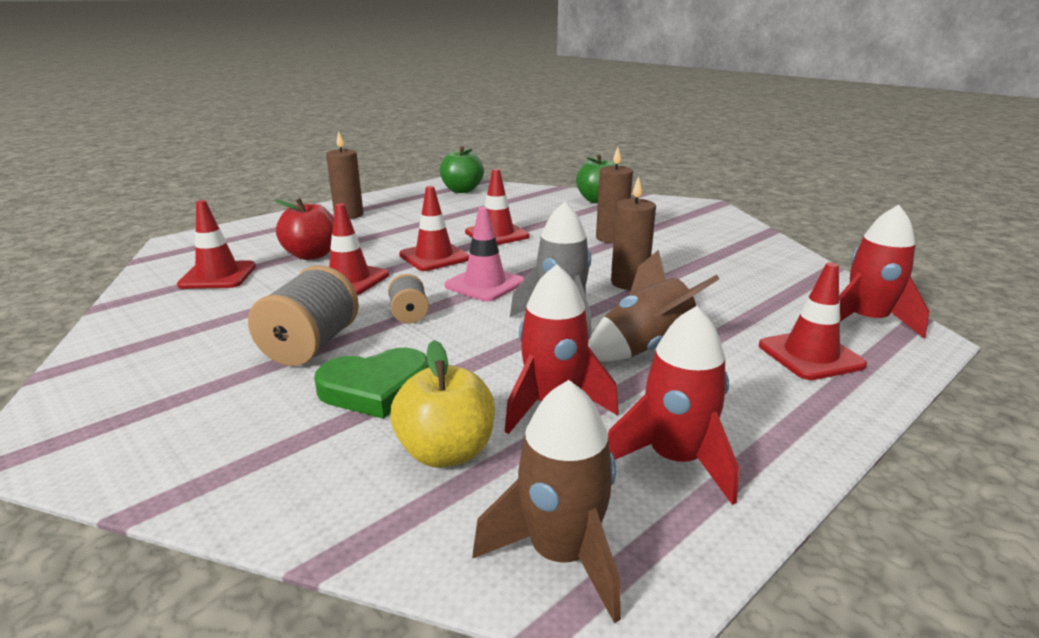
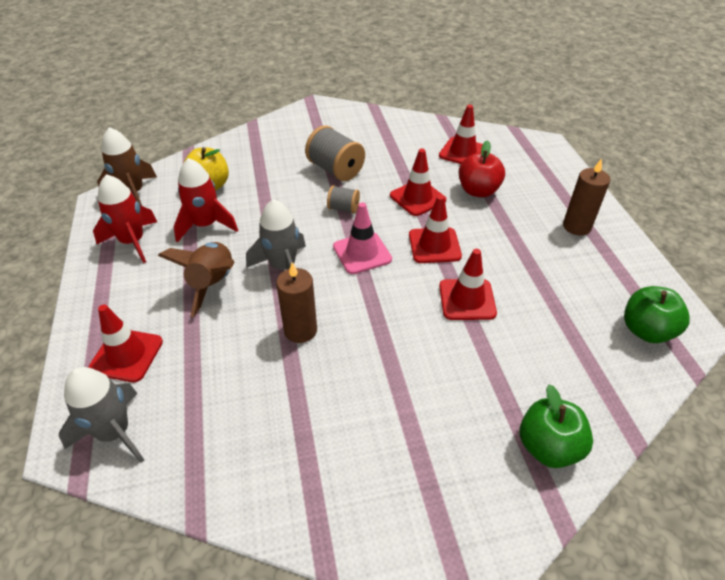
camera: 120 degrees right, 20 degrees up
(375, 388) = (275, 180): green heart -> none
(611, 238) = (405, 378): brown candle -> none
(866, 321) = (114, 433): red rocket -> grey rocket

